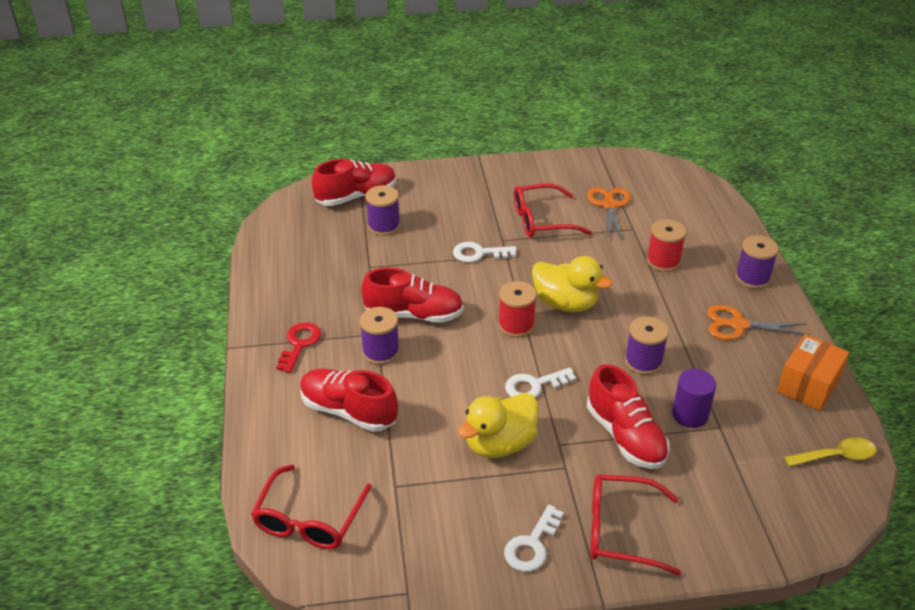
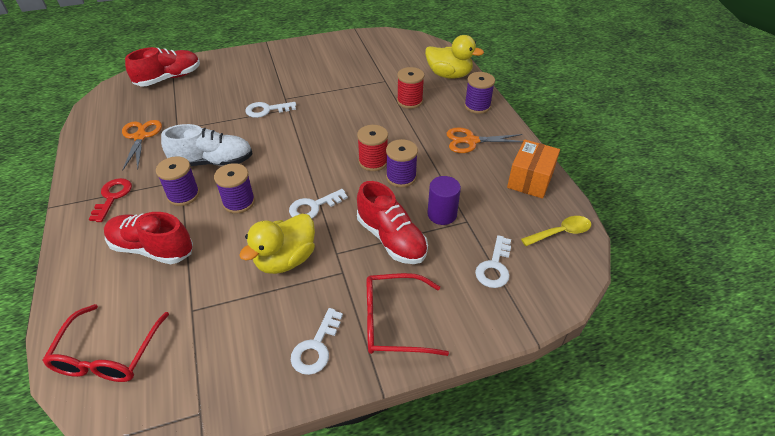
camera: 10 degrees left, 5 degrees up
(384, 226) = (190, 97): purple spool -> purple spool (239, 202)
(413, 314) = (212, 162): red shoe -> white shoe
(516, 325) = (297, 161): red spool -> red spool (373, 161)
(541, 220) = (315, 81): red glasses -> none
(565, 303) = (336, 140): yellow duck -> yellow duck (449, 75)
(609, 205) = (366, 66): orange scissors -> orange scissors (140, 137)
(747, 485) = (494, 267): none -> white key

